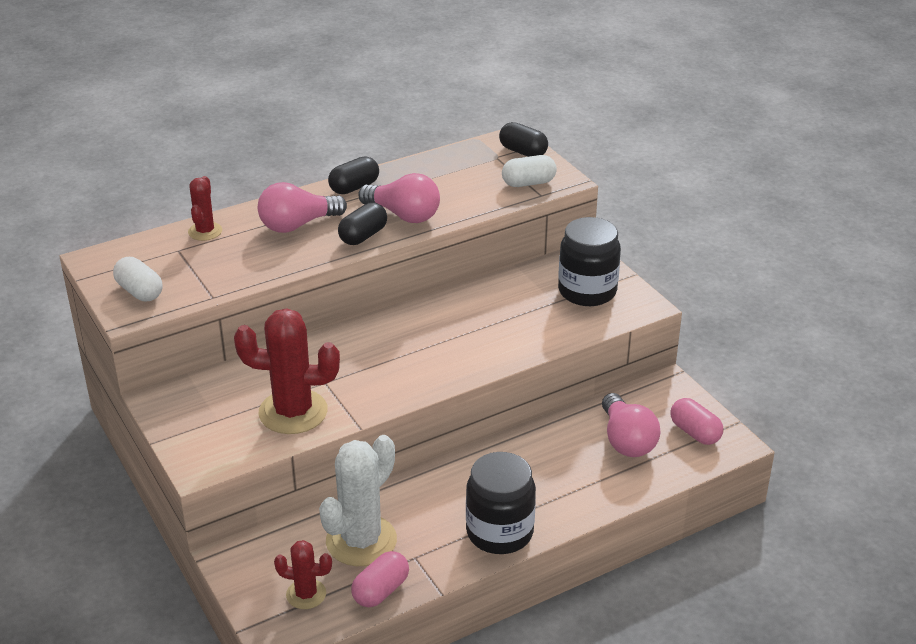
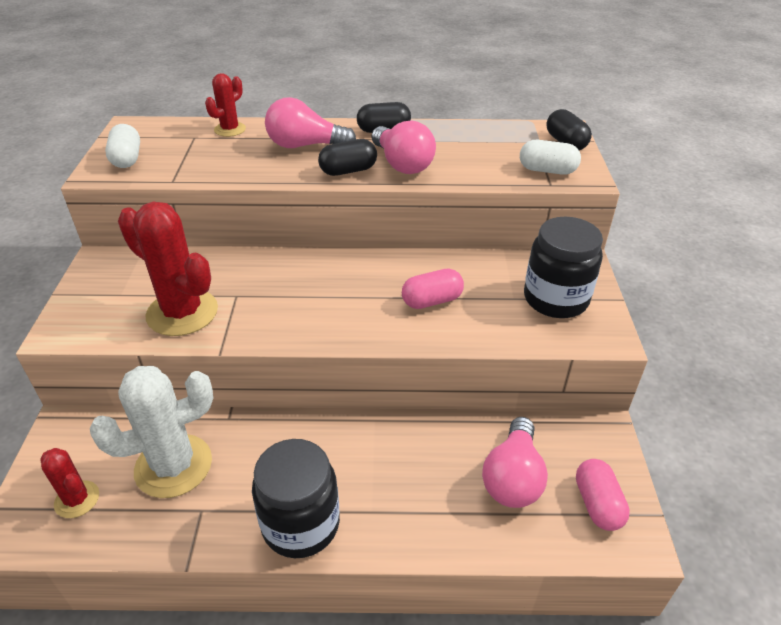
camera: 30 degrees right, 5 degrees up
(381, 591) = (138, 533): pink capsule -> pink capsule (432, 301)

